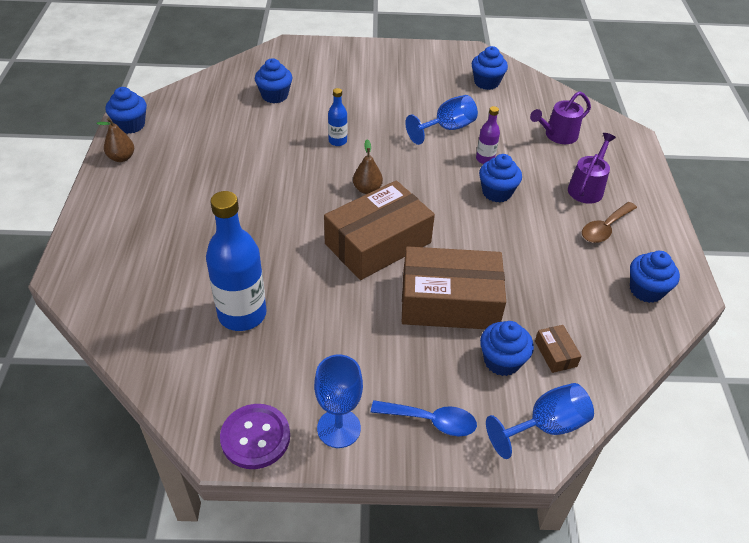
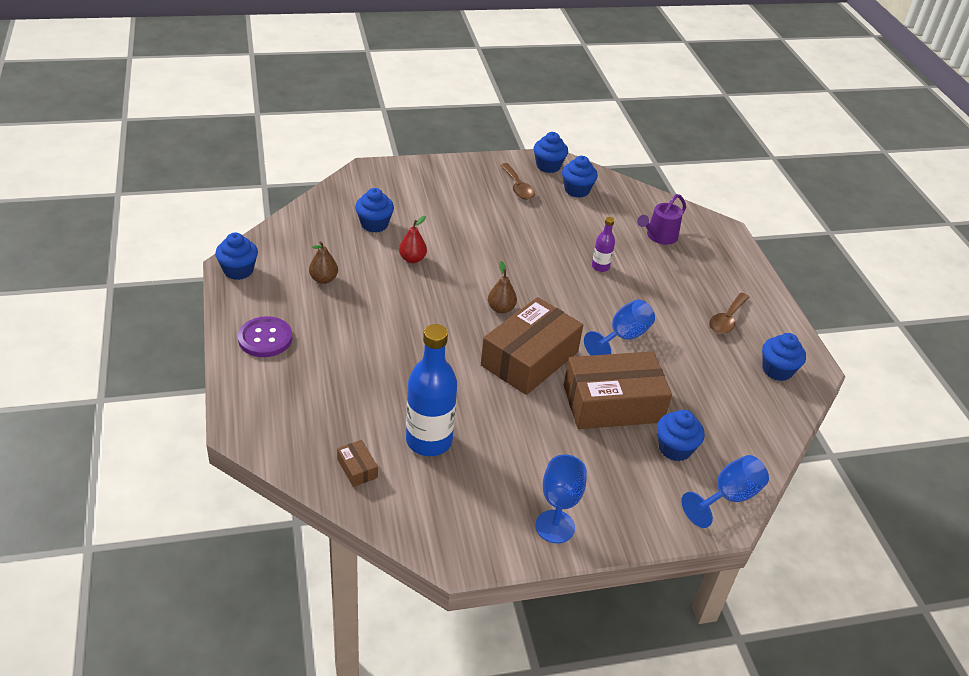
camera: 15 degrees left, 5 degrees down
(122, 158) = (244, 305): brown pear -> brown pear (324, 279)
(255, 437) = (485, 546): purple button -> purple button (265, 338)
(298, 131) = (412, 259): none -> red pear
(337, 141) = (455, 264): blue bottle -> none
(428, 74) = (518, 187): none -> brown spoon
(431, 421) = (632, 508): blue spoon -> none
(447, 128) = (555, 240): blue goblet -> blue goblet (623, 337)
(496, 192) = (621, 298): blue cupcake -> blue cupcake (548, 166)
(555, 353) = (718, 436): brown box -> brown box (357, 468)
(587, 188) = (700, 284): purple watering can -> none

